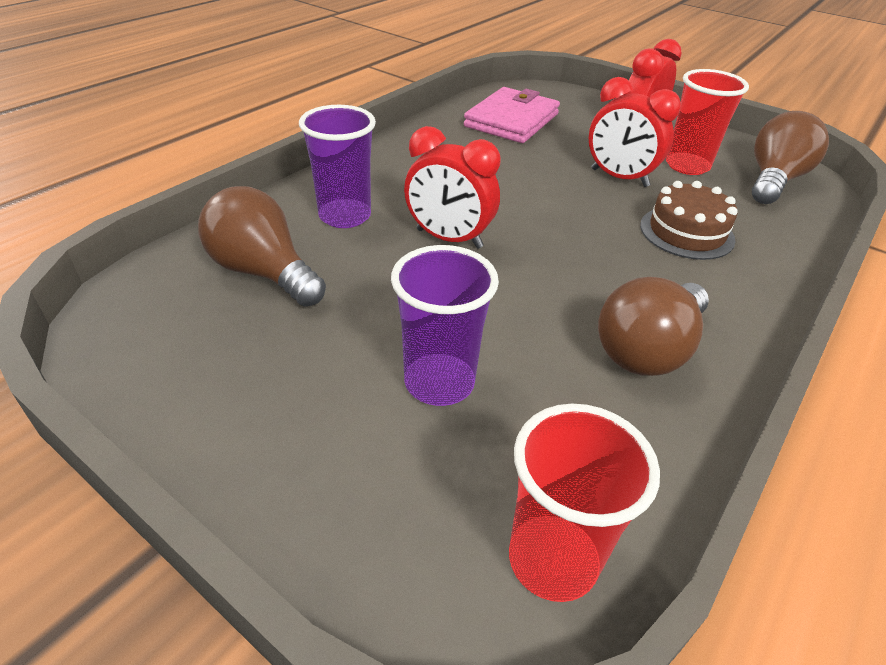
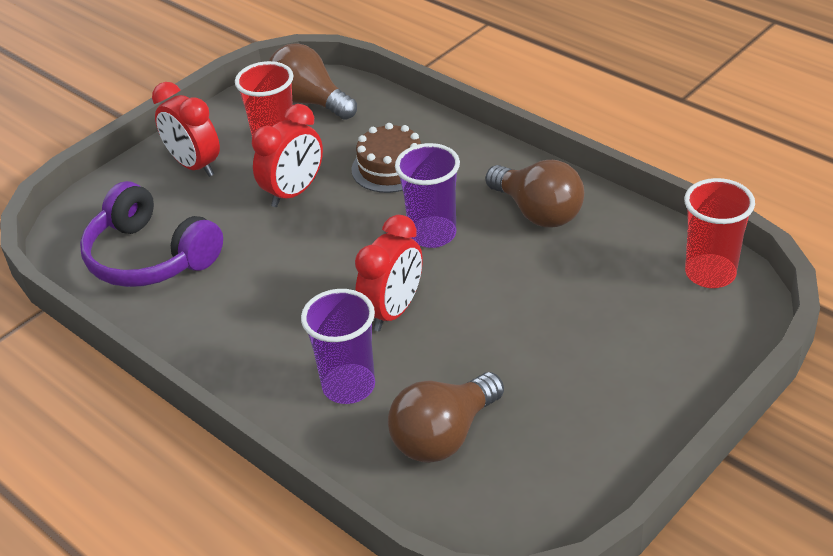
camera: 80 degrees left, 0 degrees up
(439, 382) = (578, 318): purple cup -> purple cup (432, 234)
(511, 120) = (150, 257): pink wallet -> purple headphones

